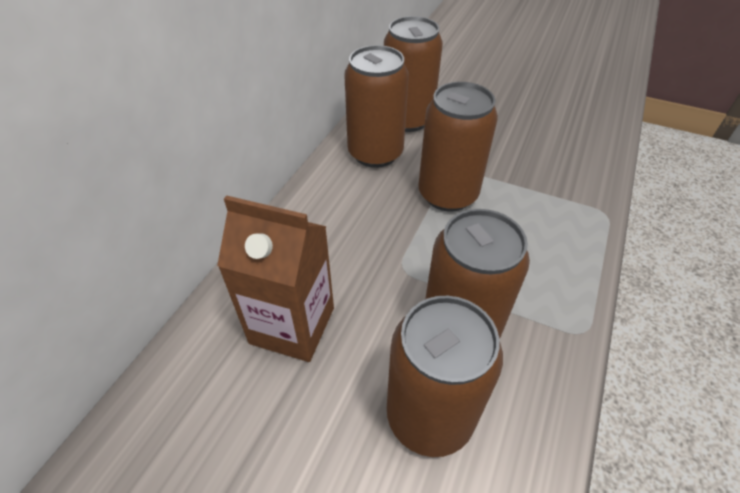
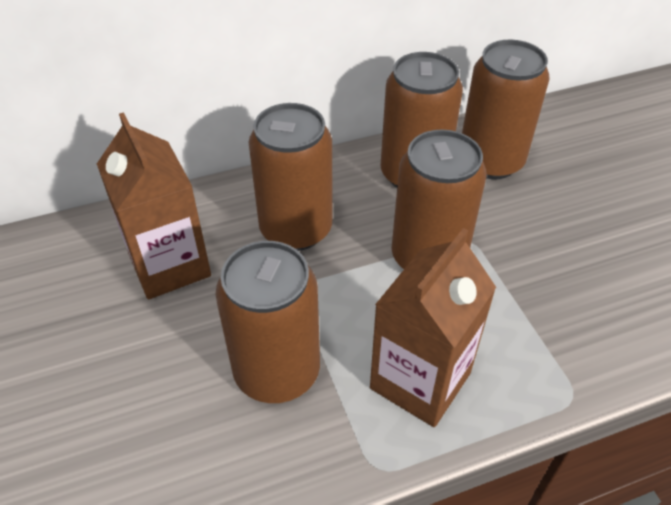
camera: 45 degrees right, 0 degrees up
(429, 416) = (172, 407): brown can -> brown can (296, 229)
(536, 265) = (420, 380): none -> brown carton

